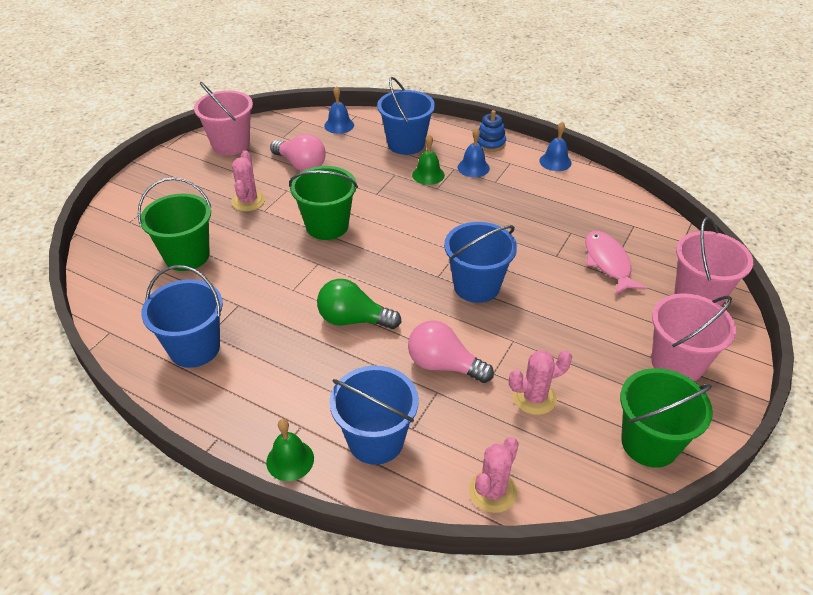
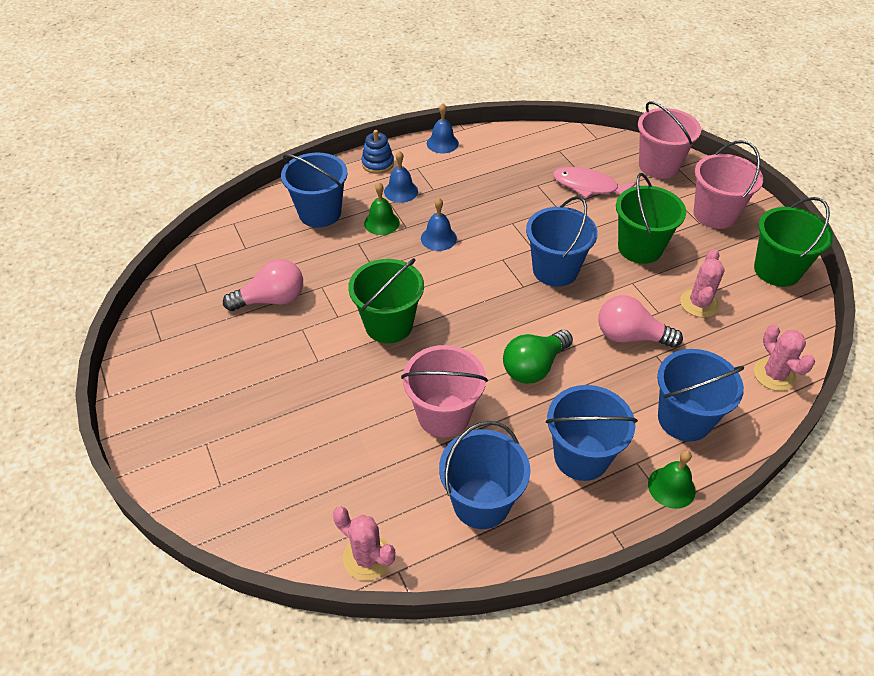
camera: 55 degrees left, 5 degrees up
(187, 256) = (332, 454): green bucket -> green bucket (640, 248)
(231, 144) = (172, 338): pink bucket -> pink bucket (443, 415)
(248, 201) = (290, 366): pink cactus -> pink cactus (367, 557)
(280, 387) = (581, 456): none -> blue bucket
(339, 125) = (236, 242): blue bell -> blue bell (438, 238)
(444, 365) = (630, 336): pink light bulb -> pink light bulb turned 45 degrees clockwise

